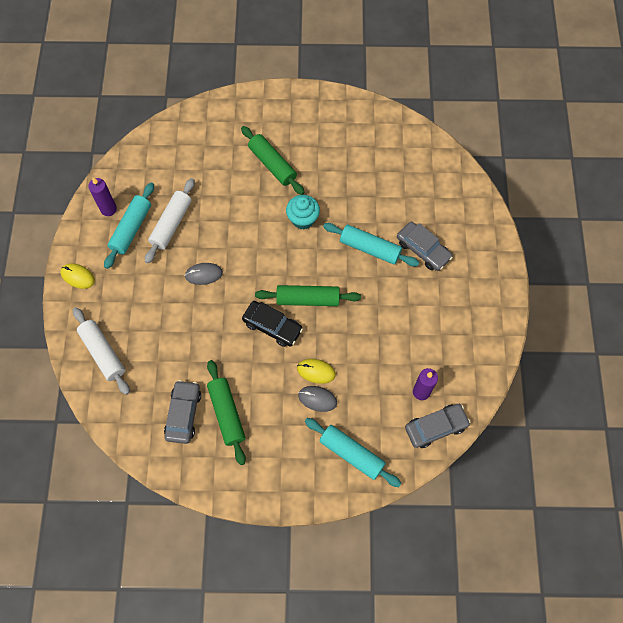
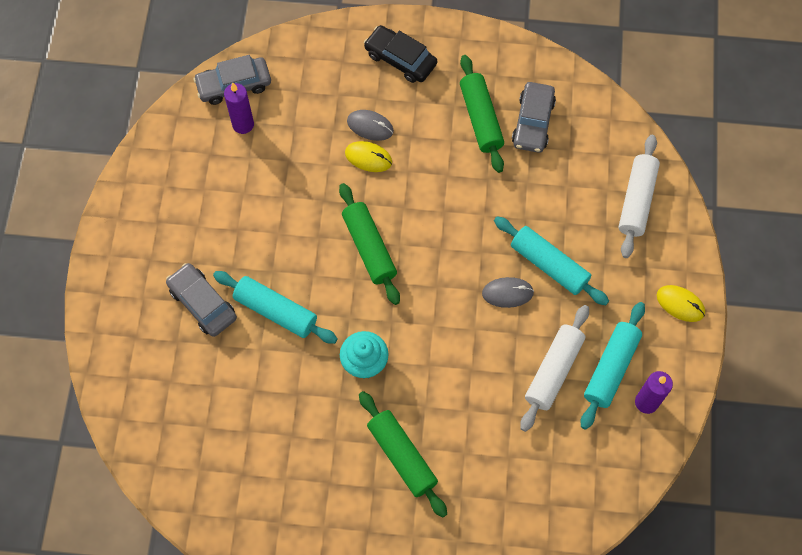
camera: 175 degrees left, 0 degrees up
(103, 353) = (636, 200): white rolling pin -> white rolling pin turned 45 degrees clockwise
(272, 326) = (419, 216): black car -> black car (400, 59)
(308, 299) = (369, 248): green rolling pin -> green rolling pin turned 60 degrees clockwise
(351, 454) = (337, 65): turquoise rolling pin -> turquoise rolling pin (549, 265)

